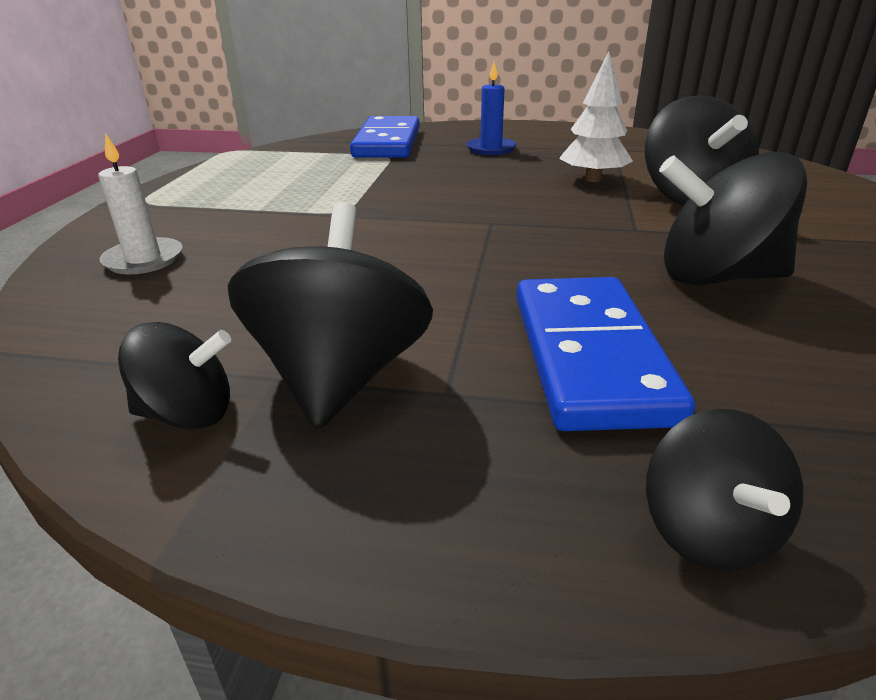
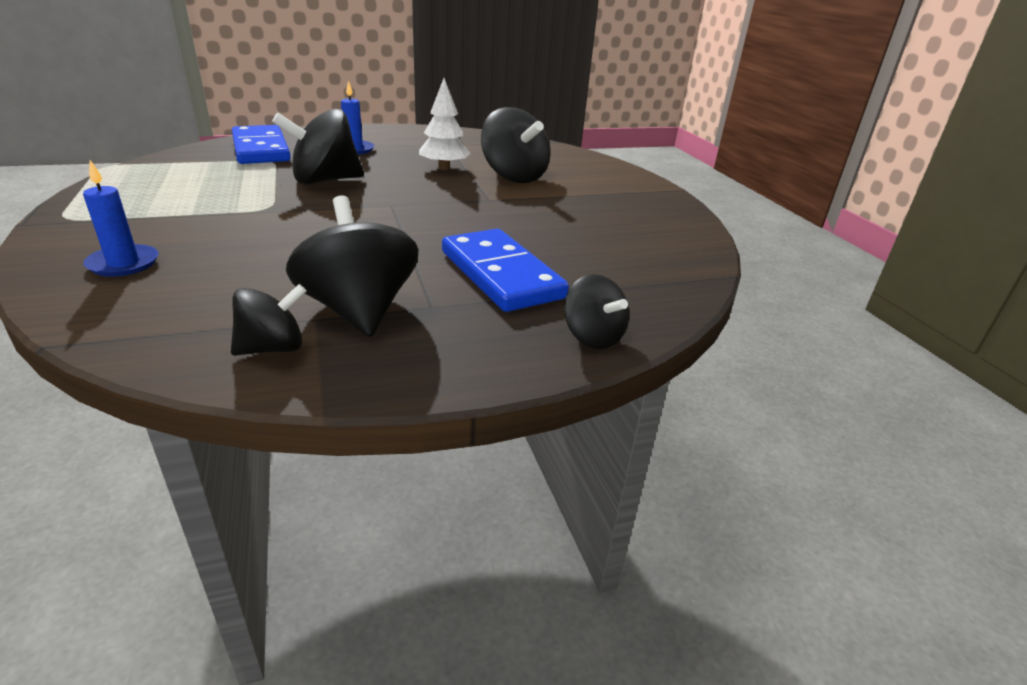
camera: 30 degrees left, 0 degrees up
(144, 259) = (123, 263): white candle -> blue candle
(716, 277) = (548, 223): black spinning top -> black spinning top (325, 180)

